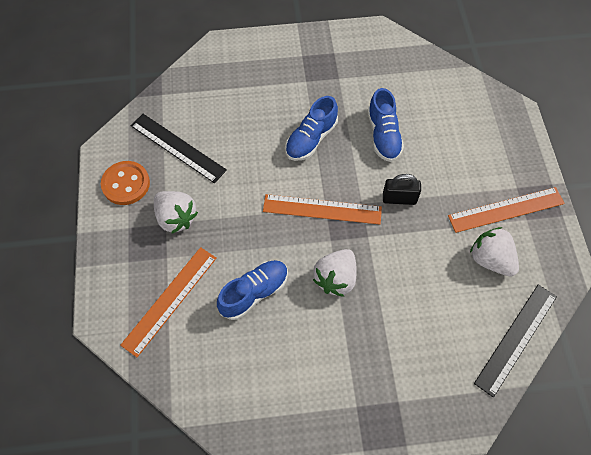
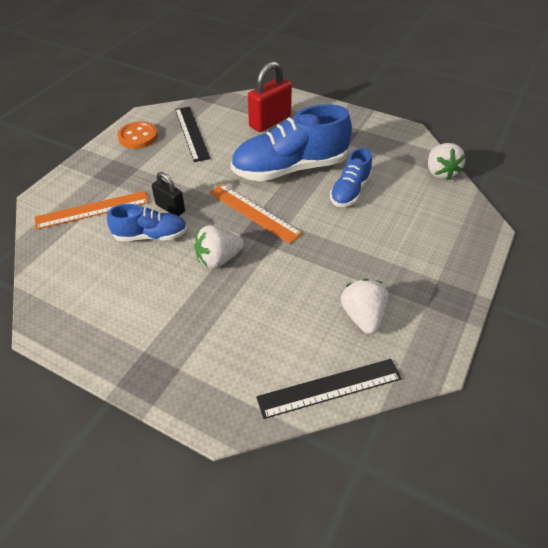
camera: 35 degrees right, 15 degrees down
(176, 218) = (148, 168): white strawberry -> white strawberry (440, 172)
(243, 89) = (270, 122): none -> red padlock
(311, 139) = (290, 169): blue shoe -> blue shoe, size x1.83
(399, 199) = (322, 235): black padlock -> black padlock (170, 208)
(506, 210) = (412, 289): orange ruler -> none

